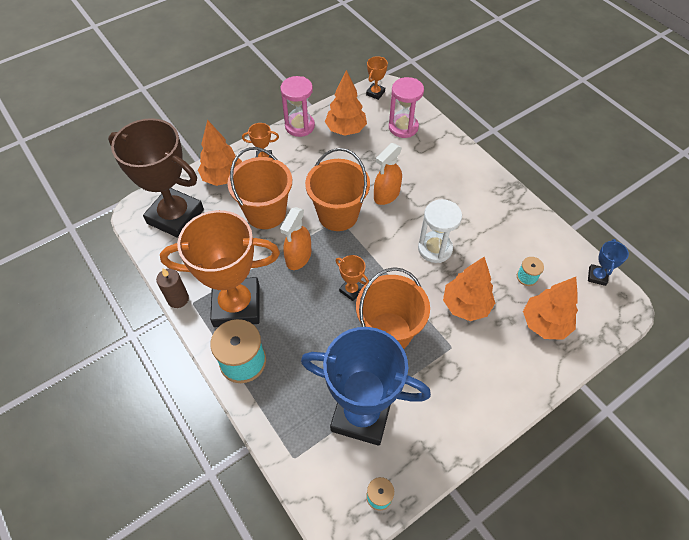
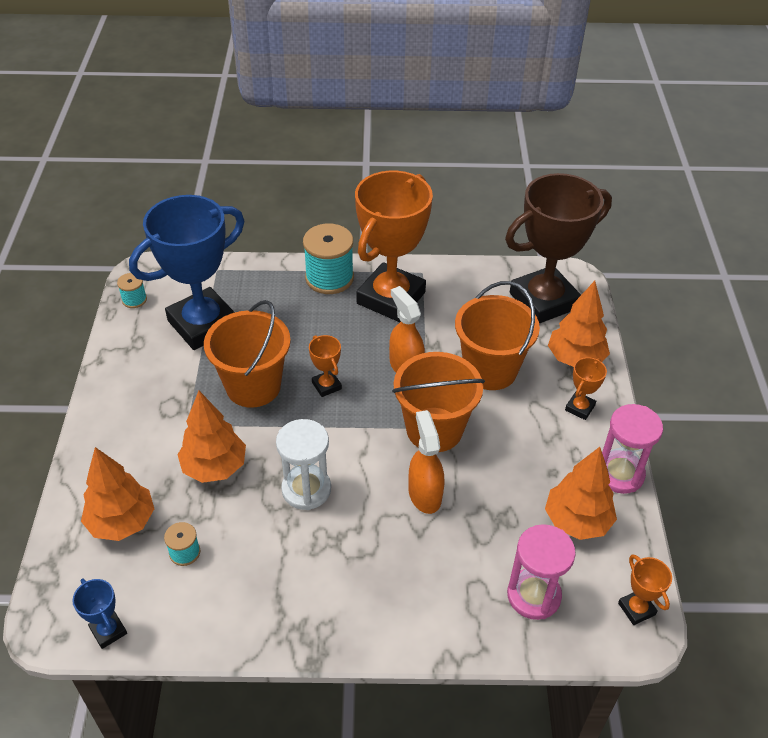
camera: 125 degrees right, 10 degrees down
(178, 299) = (435, 265): brown candle -> none
(351, 290) = (326, 386): orange trophy -> orange trophy turned 75 degrees clockwise

